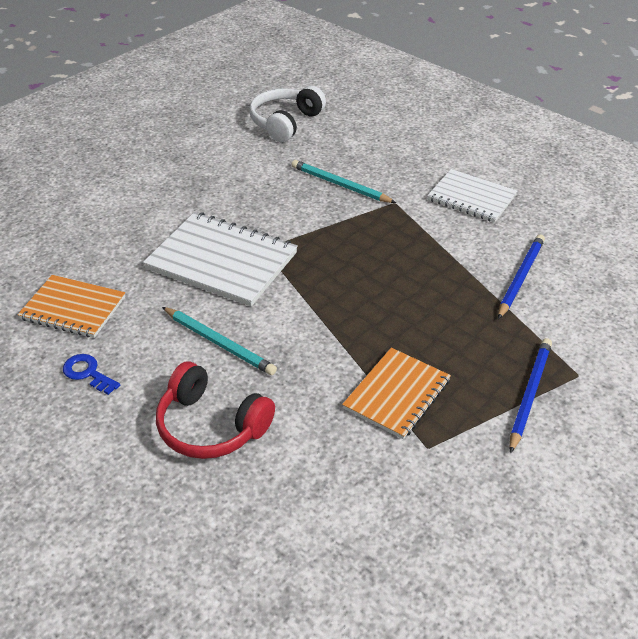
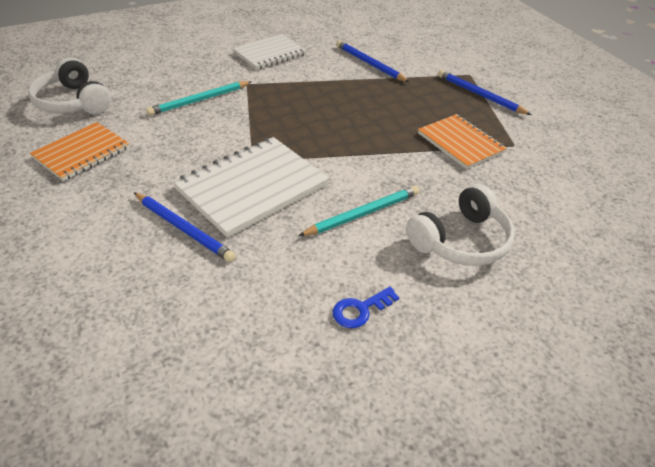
camera: 70 degrees left, 0 degrees up
(73, 308) = (252, 305): orange notebook -> orange notebook (81, 153)
(148, 242) = (183, 228): none -> blue pencil
(211, 426) = (461, 241): red headphones -> white headphones

